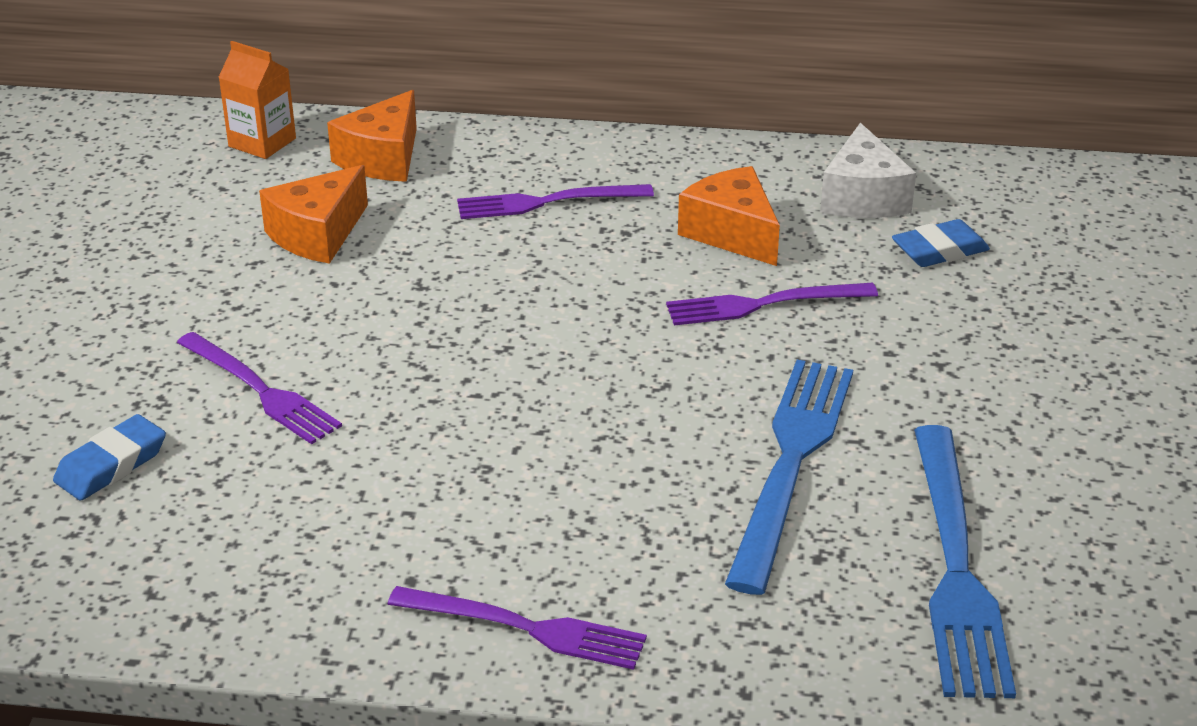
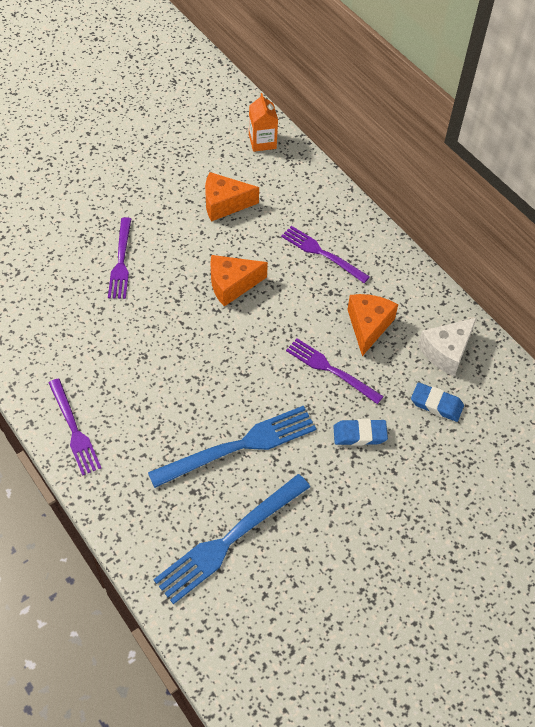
camera: 45 degrees right, 20 degrees up
(111, 465) = (45, 255): blue eraser -> blue eraser (359, 434)
(382, 158) = (293, 183): orange cheese -> orange cheese (232, 284)

